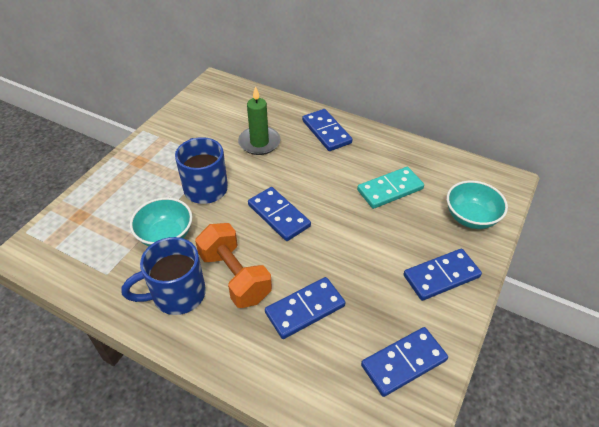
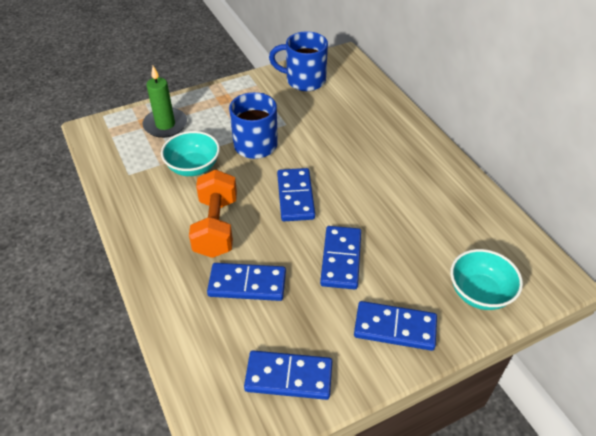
camera: 35 degrees right, 0 degrees up
(177, 294) = (162, 216): blue mug -> blue mug (304, 80)
(259, 142) = (335, 126): green candle -> green candle (165, 125)
(326, 132) = (406, 144): blue domino -> blue domino (341, 259)
(390, 189) = (419, 225): turquoise domino -> none

